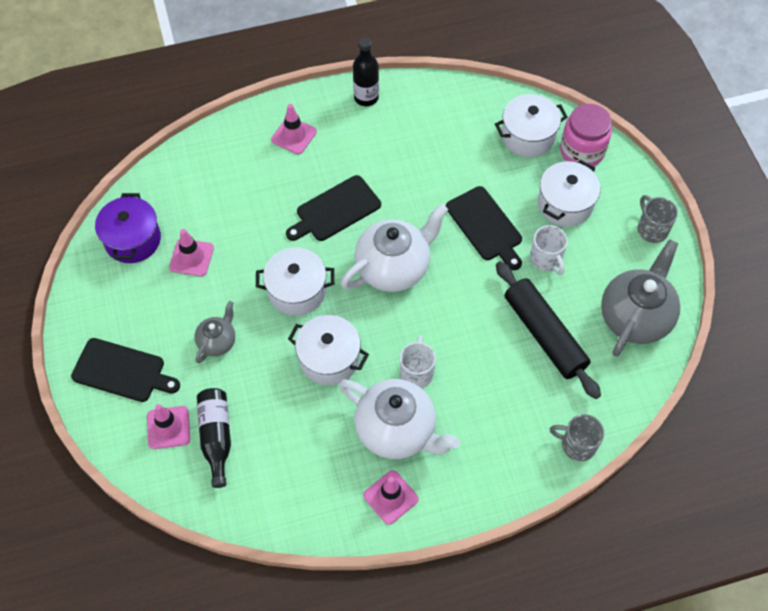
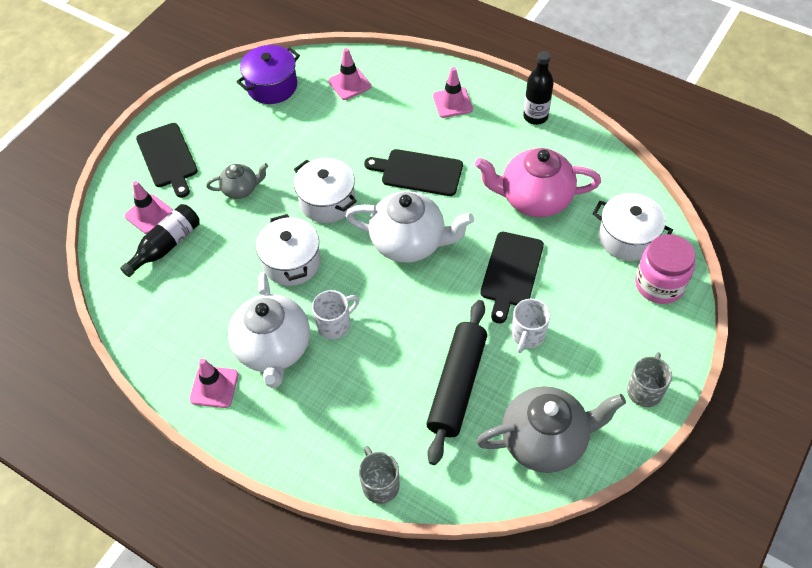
camera: 50 degrees right, 5 degrees down
(191, 257) = (291, 125): pink traffic cone -> pink traffic cone (349, 84)
(438, 160) = (534, 199): none -> pink teapot
(565, 204) = (594, 310): white pot -> none

